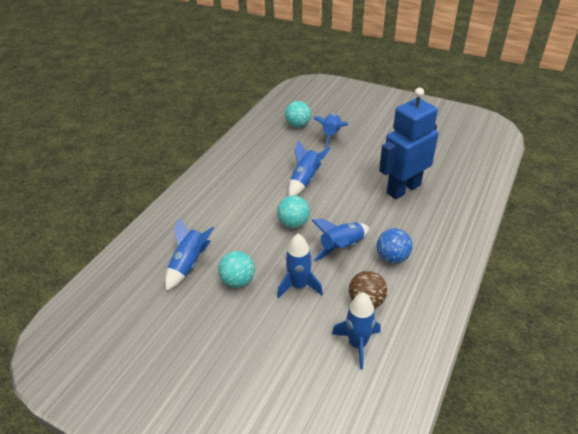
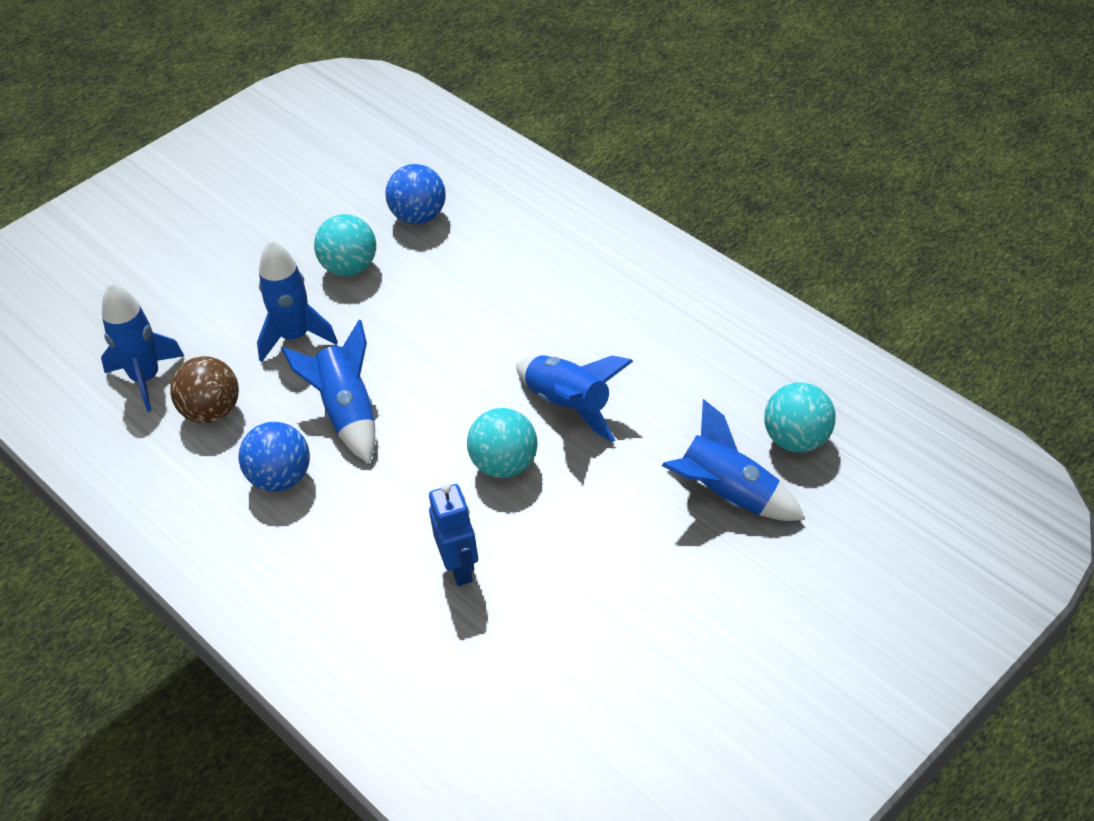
camera: 110 degrees right, 5 degrees up
(189, 264) = (419, 217): blue rocket -> blue ball
(293, 223) = (446, 360): turquoise ball -> turquoise ball (504, 465)
(403, 189) = (460, 568): blue robot -> blue robot, size x0.49

